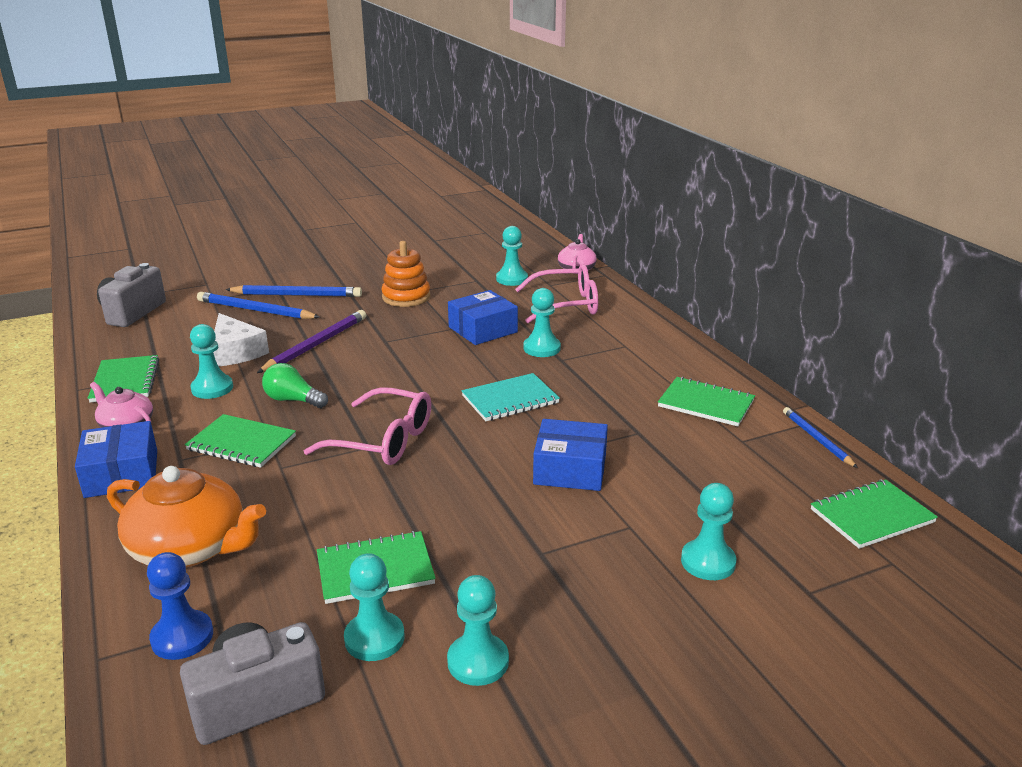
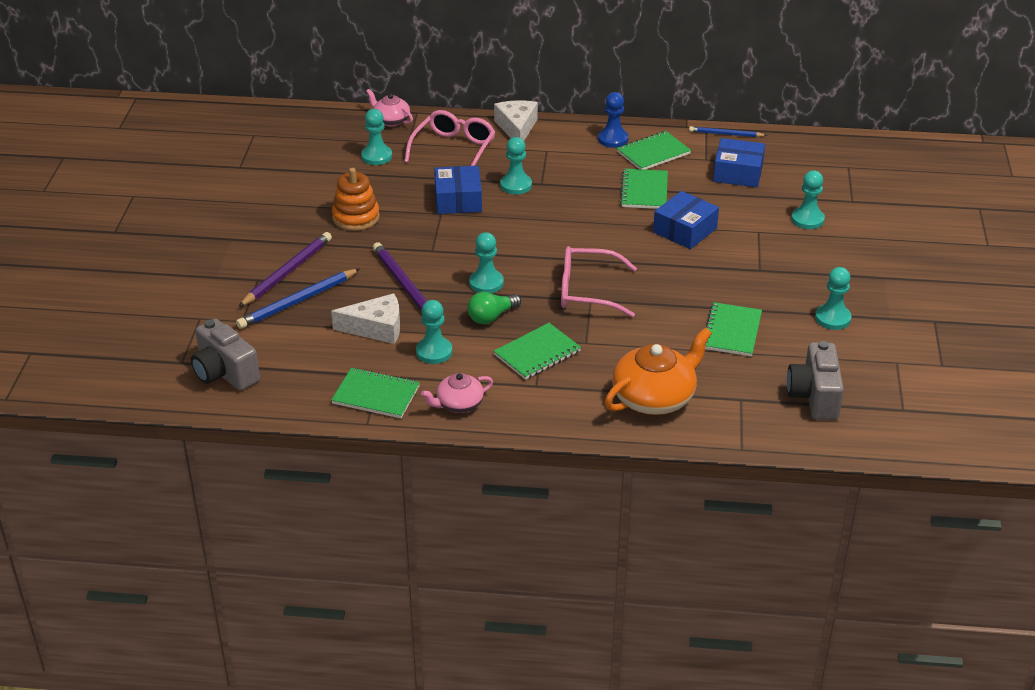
camera: 60 degrees left, 10 degrees up
(121, 474) = (534, 415): blue box -> blue box (738, 173)
(182, 637) = (743, 414): blue pawn -> blue pawn (613, 139)
(296, 295) = (287, 272): blue pencil -> purple pencil
(374, 638) = (792, 347): turquoise pawn -> turquoise pawn (486, 283)
(383, 440) = (587, 291): pink glasses -> pink glasses turned 135 degrees counterclockwise
(510, 399) = (579, 223): turquoise notebook -> none
(644, 321) = (516, 128): none -> white cheese
(871, 516) = (808, 153): green notebook -> green notebook (644, 191)

